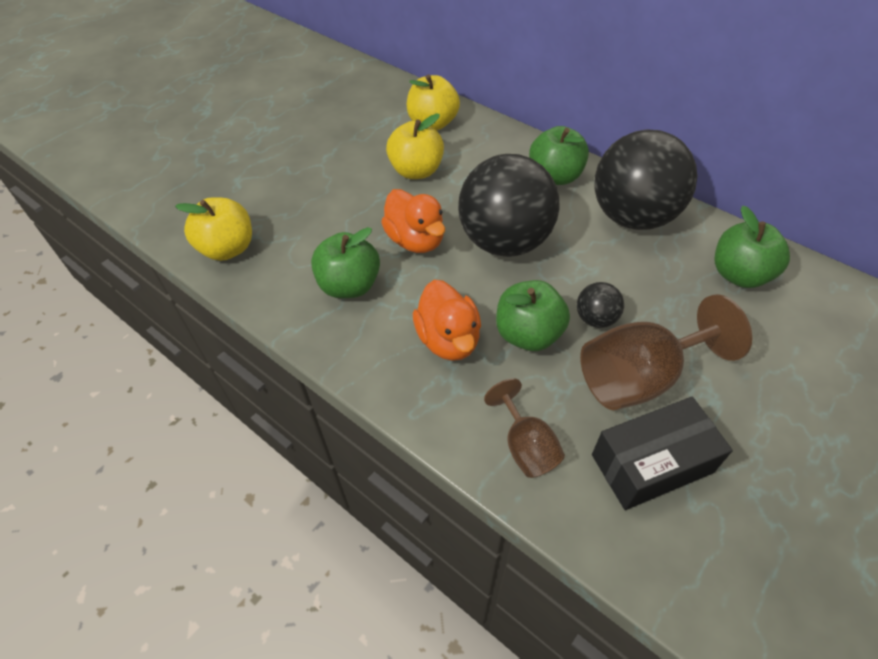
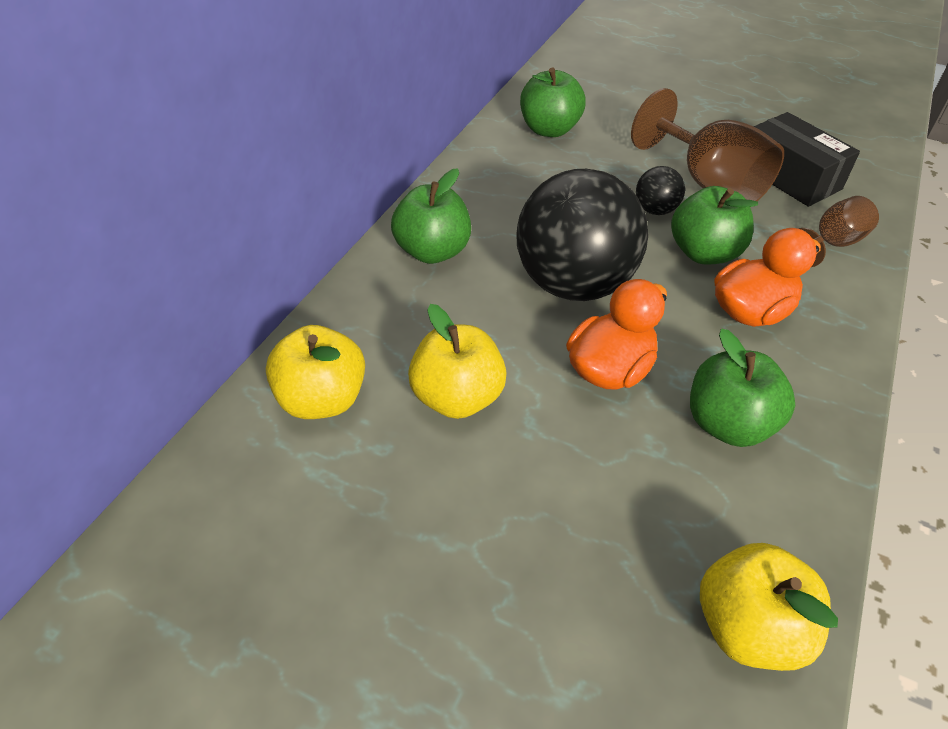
camera: 105 degrees left, 5 degrees down
(632, 217) = (490, 190): black ball -> none

